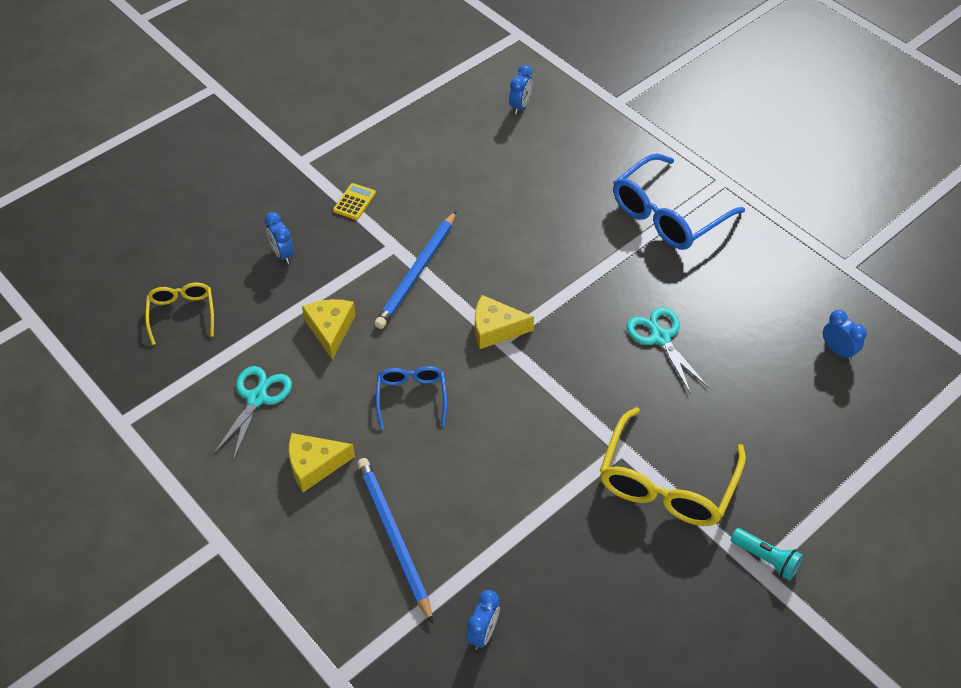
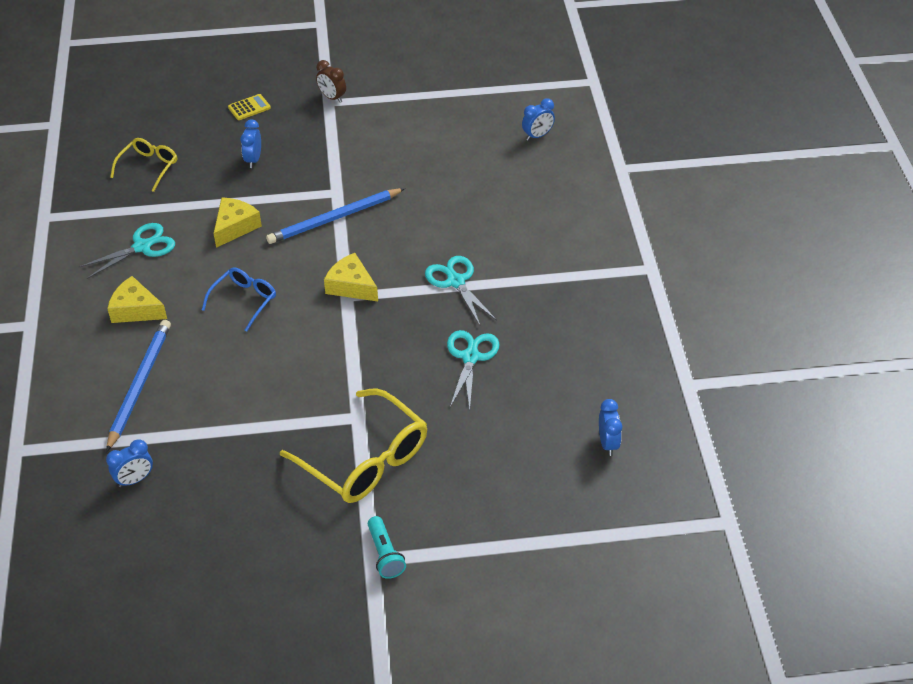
camera: 35 degrees right, 5 degrees down
(299, 156) = (332, 97): none -> brown clock
(354, 202) = (339, 148): yellow calculator -> yellow calculator (249, 108)
(582, 275) = (456, 282): none -> turquoise scissors
(666, 483) = (365, 460): yellow glasses -> yellow glasses turned 105 degrees counterclockwise
(667, 215) = (573, 271): blue glasses -> none

